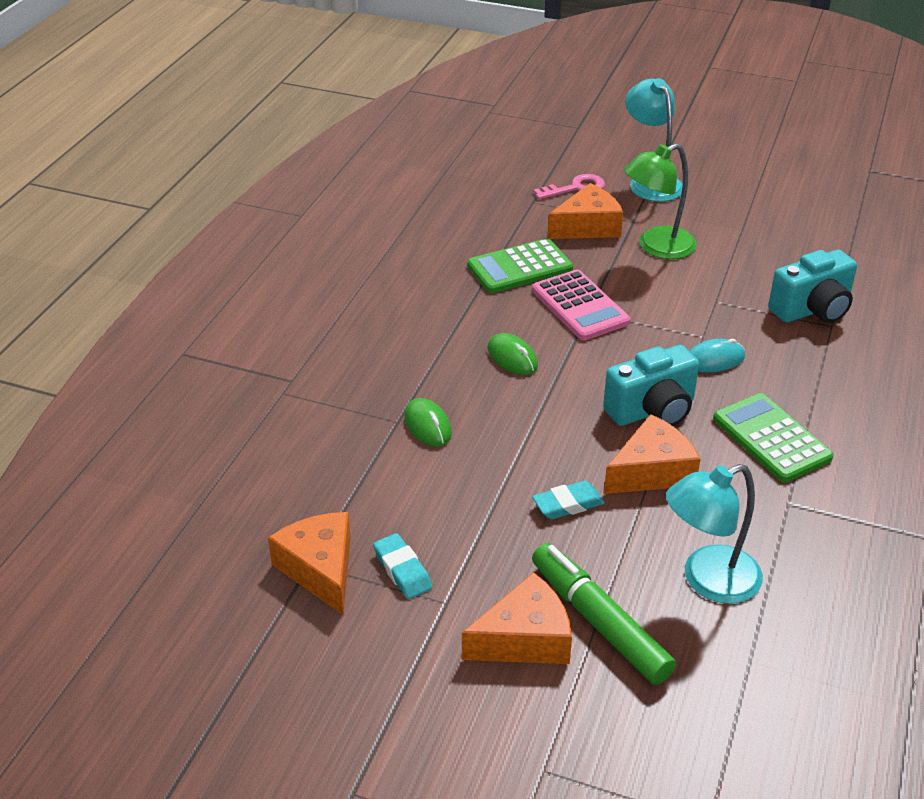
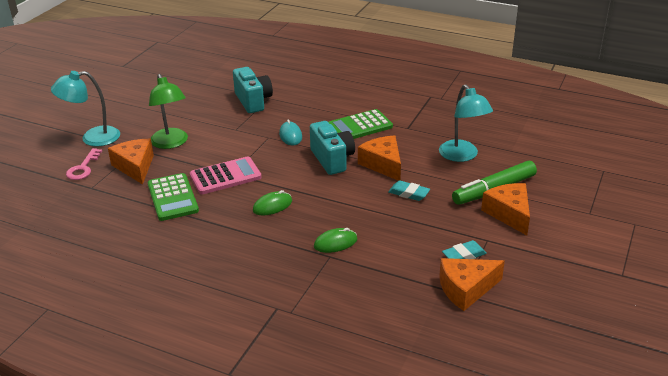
camera: 85 degrees left, 5 degrees down
(568, 504) = (409, 193): turquoise eraser -> turquoise eraser turned 45 degrees counterclockwise
(575, 188) = (83, 168): pink key -> pink key turned 150 degrees counterclockwise

